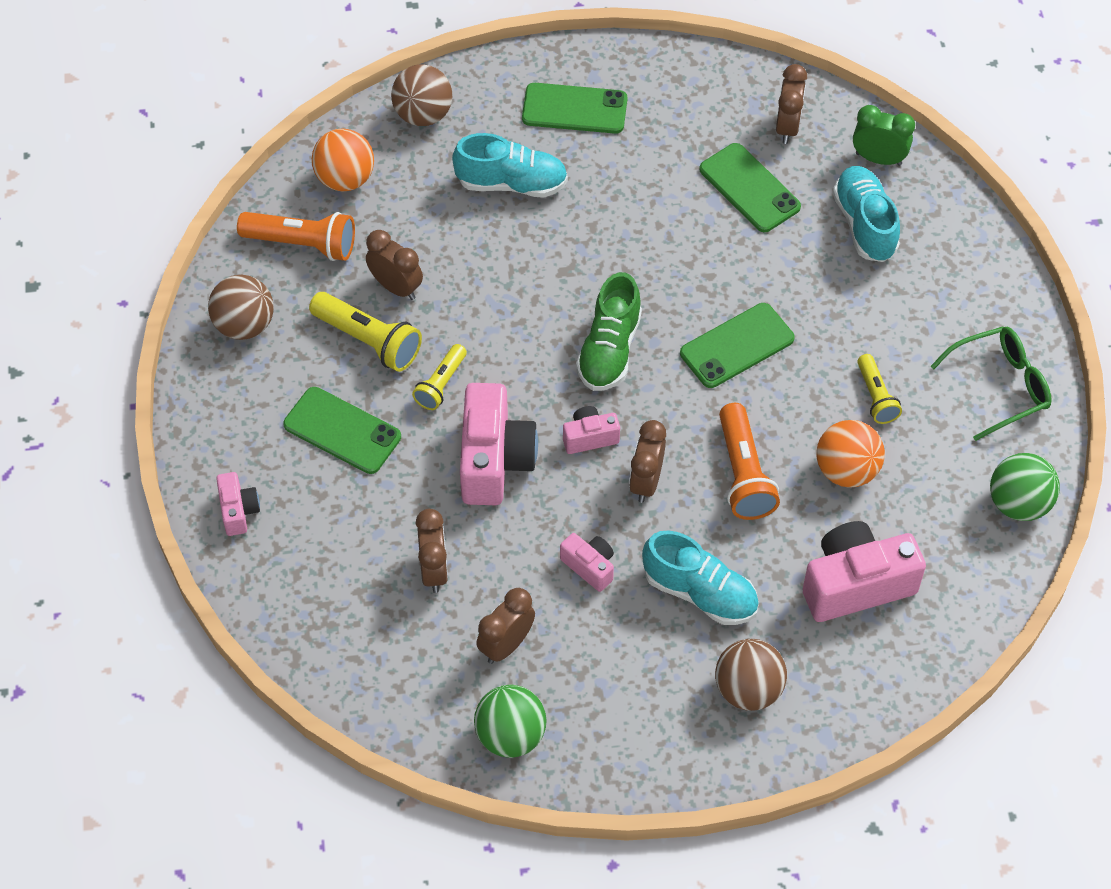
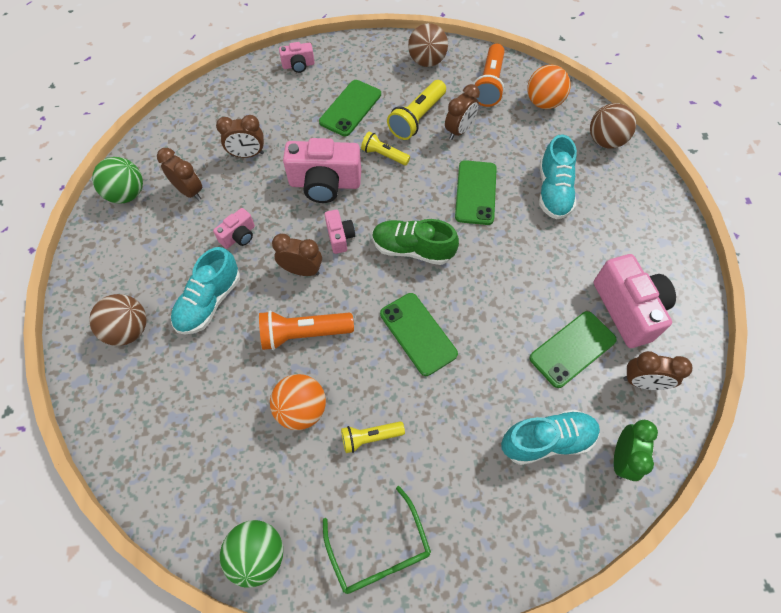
camera: 90 degrees right, 5 degrees up
(574, 109) = (629, 229): green phone -> green phone (476, 192)
(856, 584) = (200, 410): pink camera -> pink camera (627, 309)

